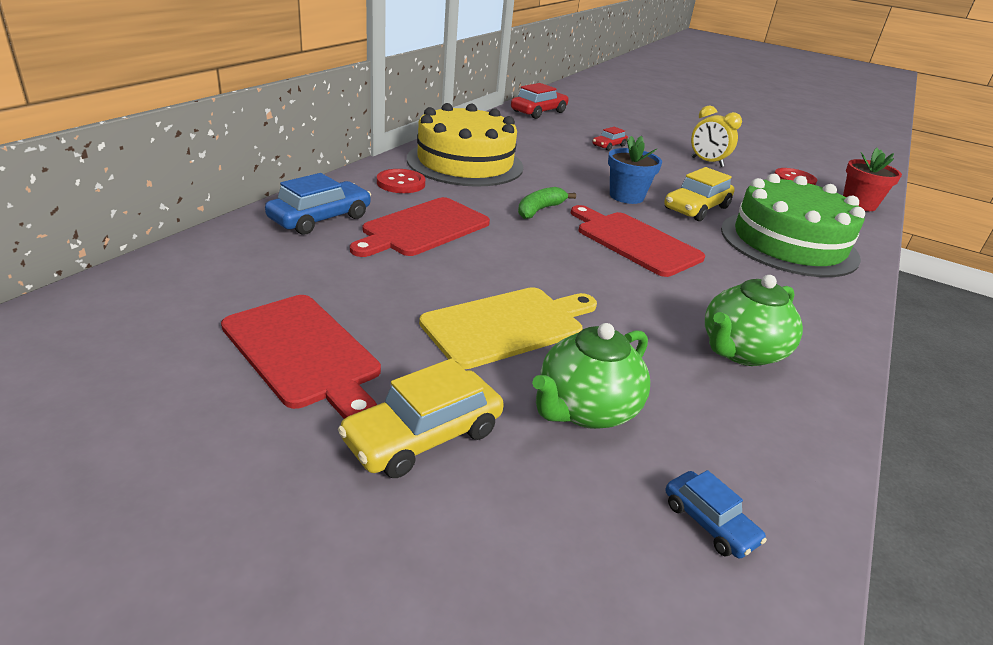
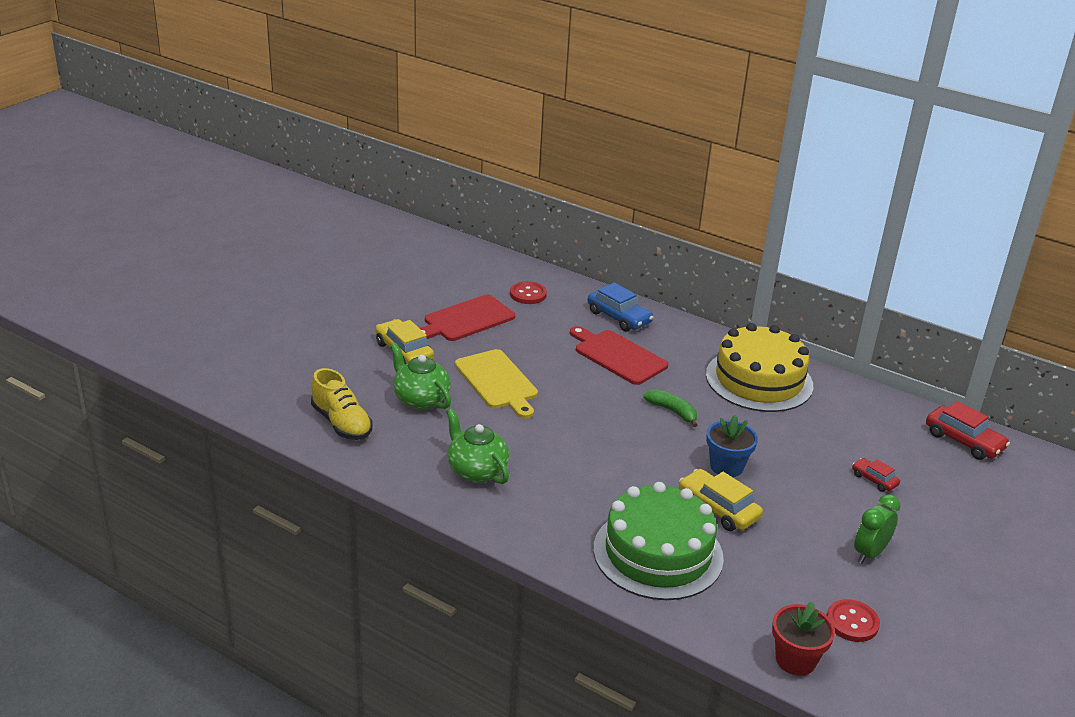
camera: 95 degrees right, 0 degrees up
(401, 183) = (695, 348): red button -> red button (528, 294)
(634, 242) = (628, 454): red cutting board -> none
(707, 162) = (869, 553): yellow clock -> green clock
(709, 522) = (342, 423): blue car -> yellow shoe

